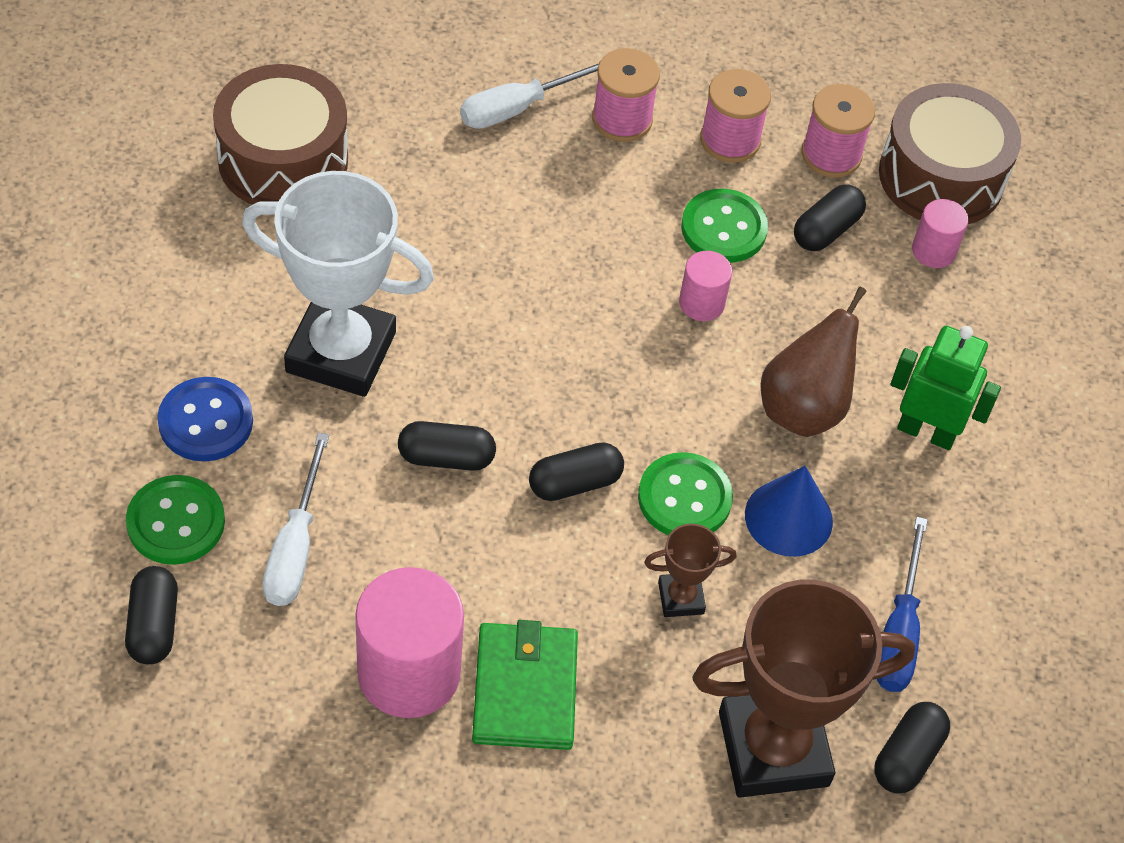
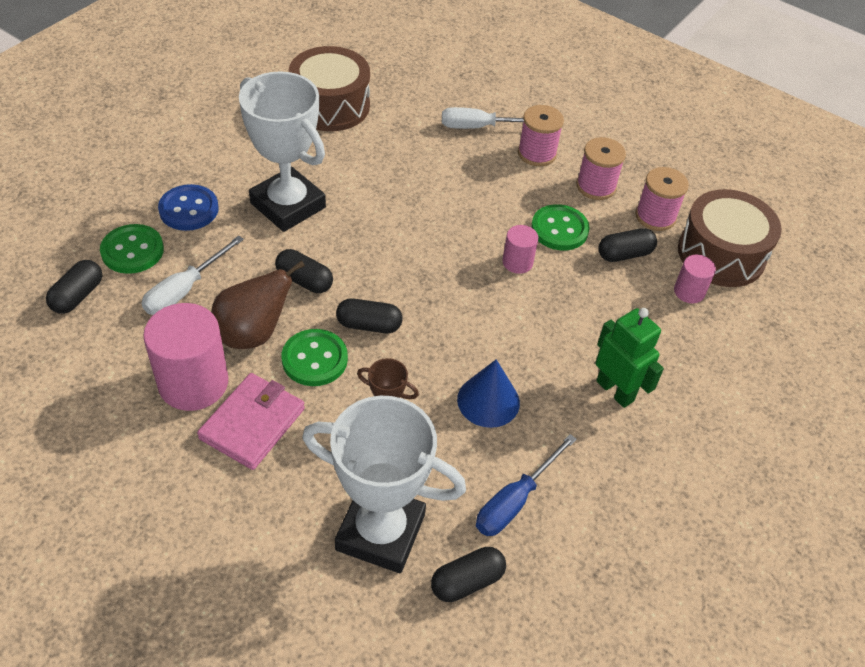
camera: 30 degrees right, 5 degrees down
(524, 689) = (252, 423): green wallet -> pink wallet
(684, 498) = (430, 361): green button -> green button (314, 359)
(773, 748) = (380, 532): brown trophy -> white trophy
(803, 408) = (542, 344): brown pear -> brown pear (253, 334)

